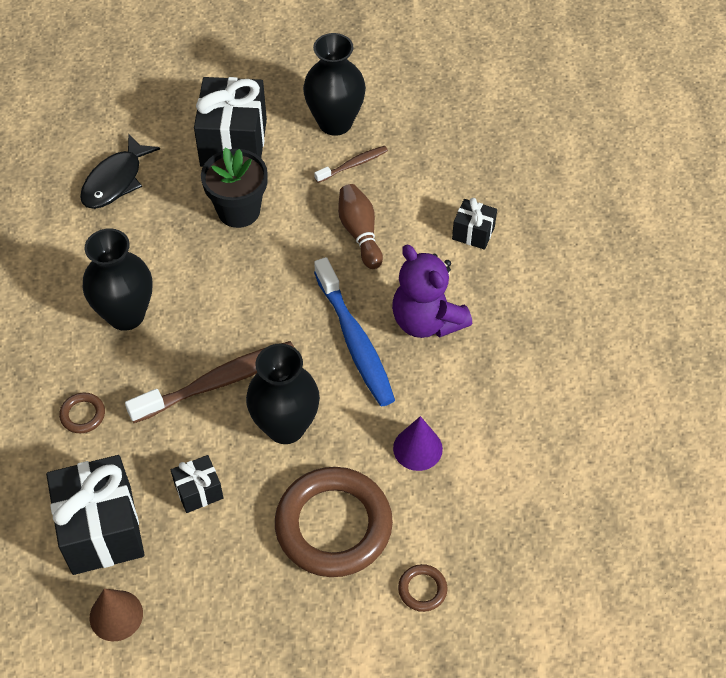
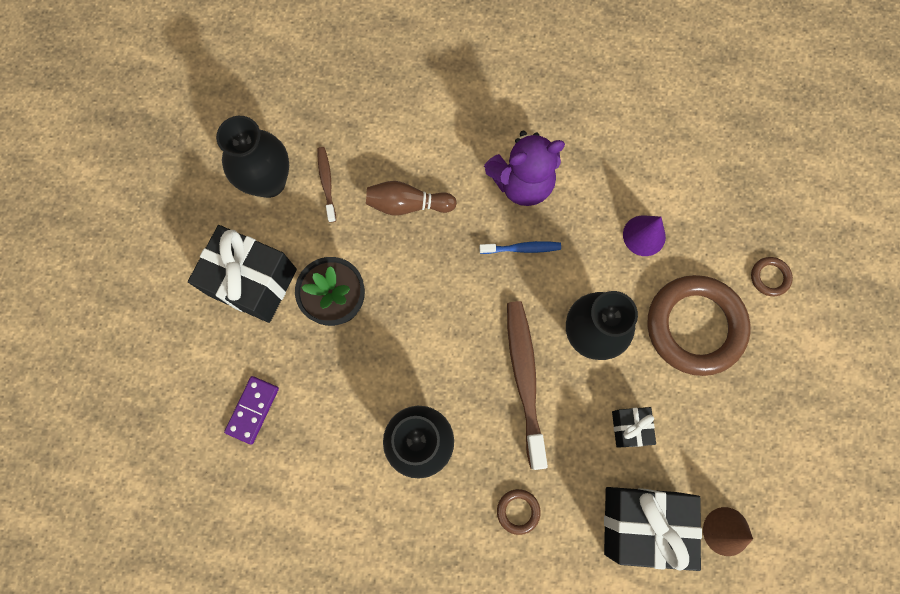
camera: 70 degrees left, 20 degrees up
(115, 181) = (253, 410): black fish -> purple domino
(355, 341) = (522, 248): blue toothbrush -> blue toothbrush, size x0.51
(473, 233) = (445, 111): black gift -> none

